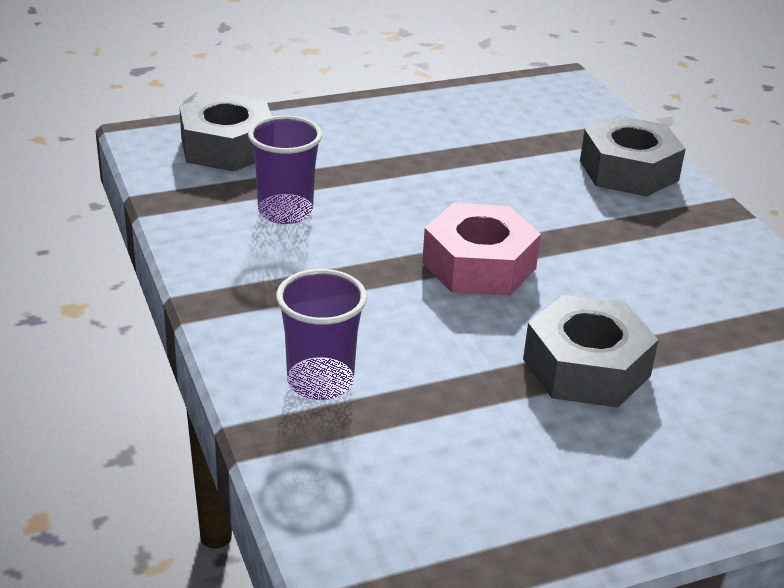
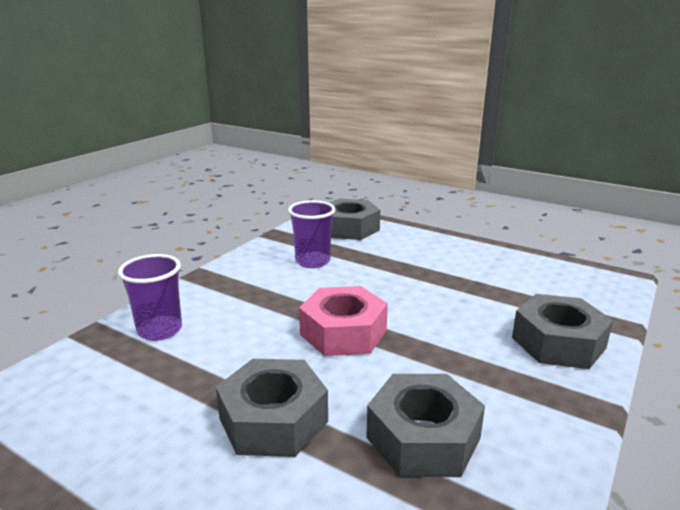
camera: 55 degrees right, 10 degrees down
(687, 302) = (423, 437): none -> grey nut

